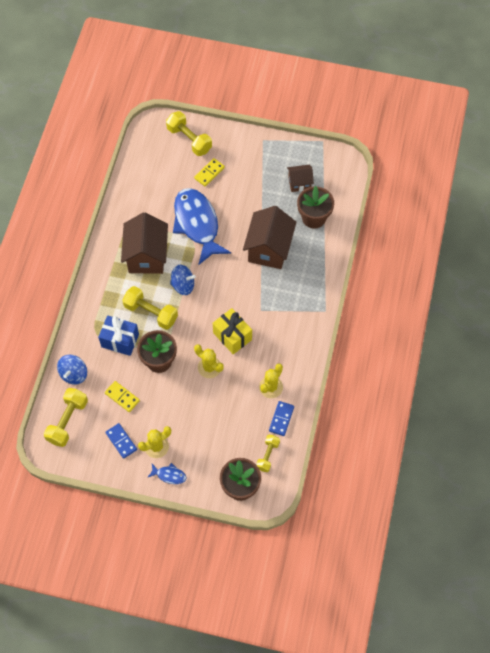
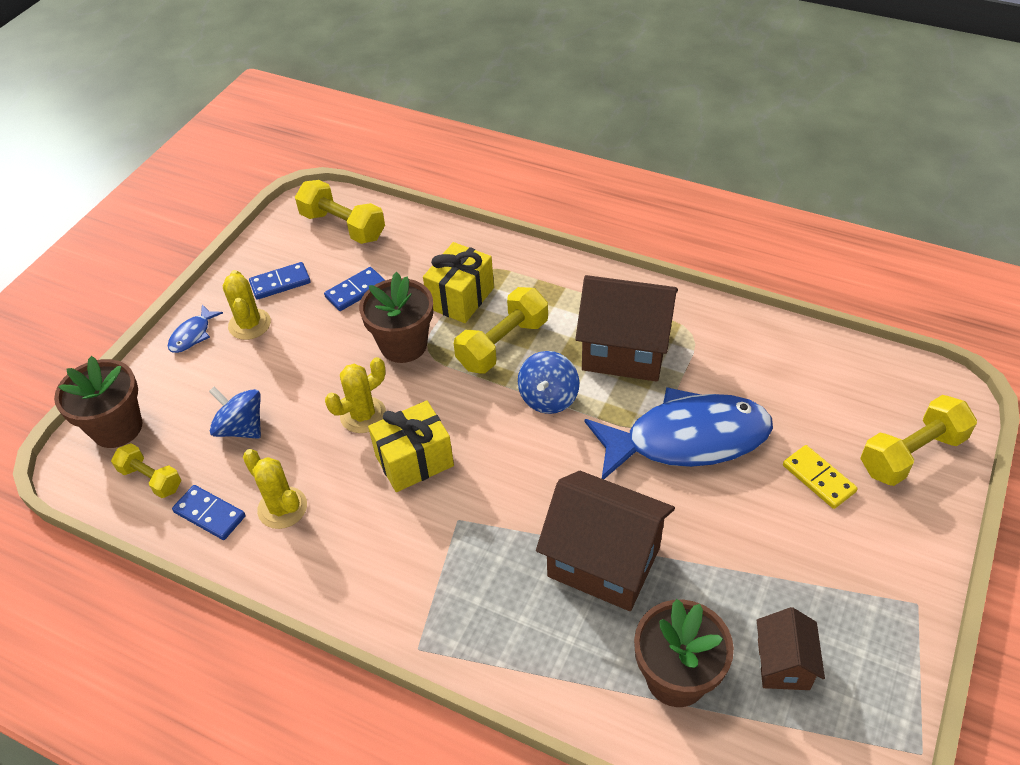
camera: 105 degrees right, 15 degrees down
(74, 374) = (419, 238): blue spinning top -> blue spinning top (241, 428)
(120, 340) = (460, 298): blue gift -> yellow gift
(122, 397) = (356, 291): yellow domino -> blue domino

